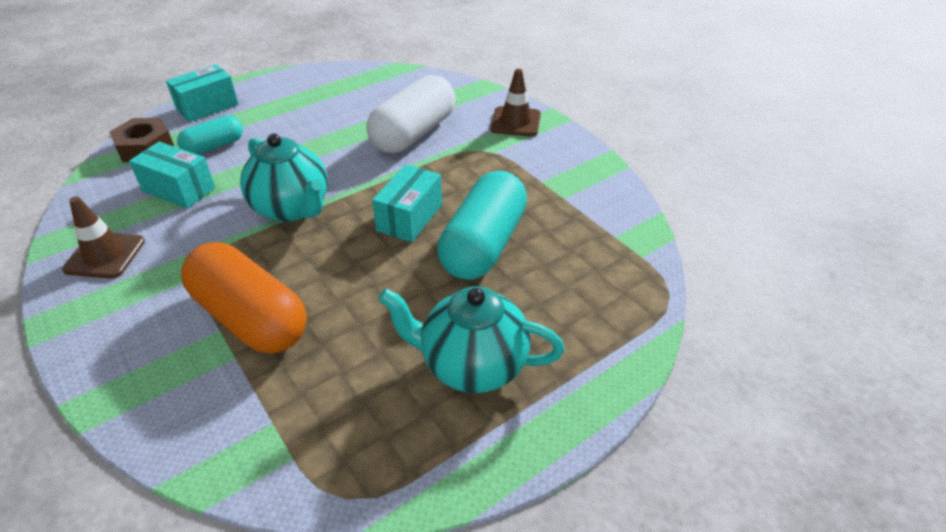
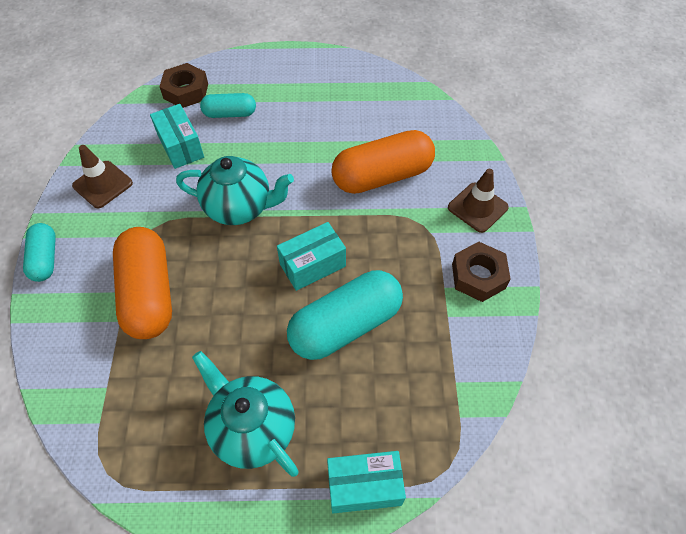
camera: 35 degrees right, 15 degrees up
(80, 350) = (45, 259): none -> turquoise capsule
(207, 107) = (252, 67): turquoise box -> turquoise box (364, 486)
(292, 208) = (240, 207): turquoise teapot -> turquoise teapot turned 75 degrees counterclockwise
(414, 133) = (382, 176): white capsule -> orange capsule
(561, 163) = (478, 276): none -> brown nut

